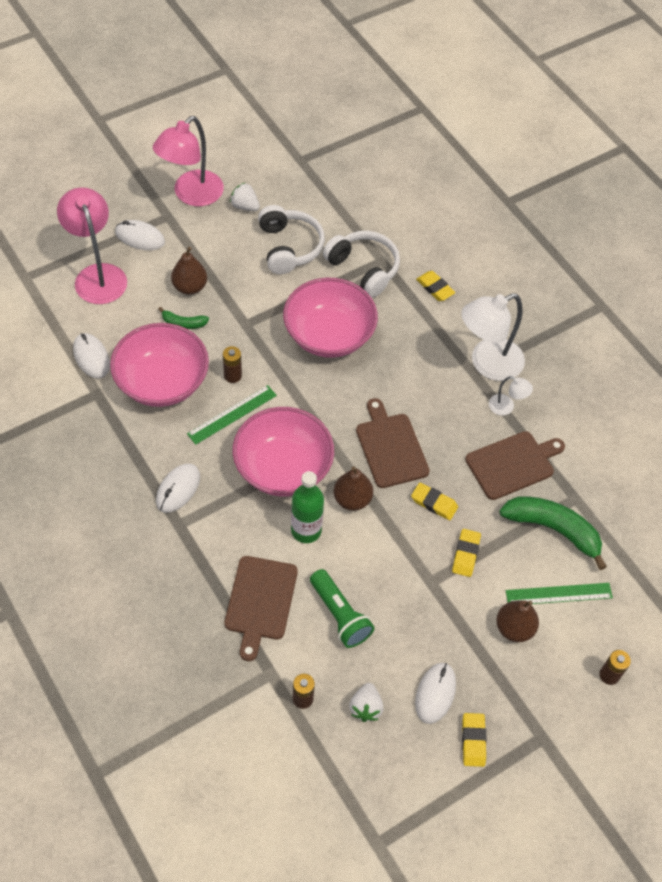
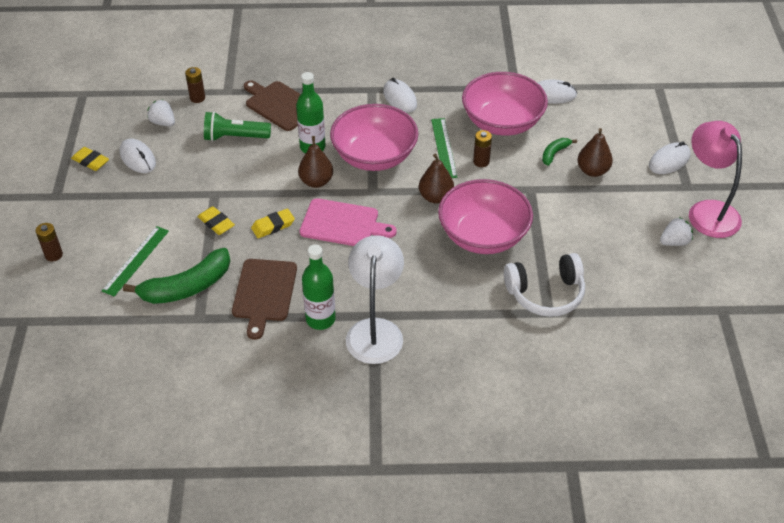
camera: 125 degrees right, 10 degrees down
(97, 275) = (638, 123): pink lamp -> none
(289, 247) = (604, 252): white headphones -> none
(390, 447) = (343, 224): brown cutting board -> pink cutting board
(435, 288) = (488, 336): yellow eraser -> none
(506, 407) = (320, 319): white lamp -> green bottle
(514, 628) = (138, 221): brown pear -> brown pear (435, 197)

